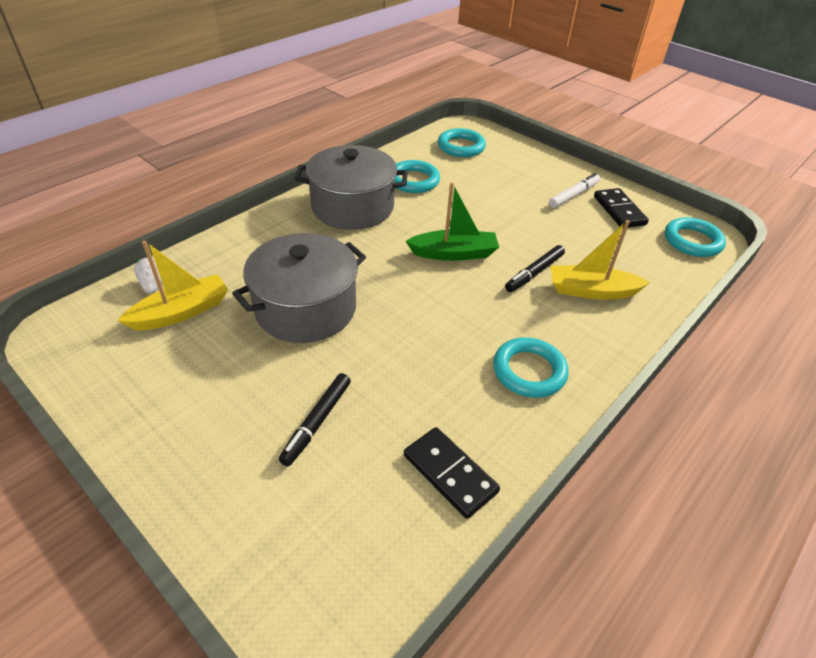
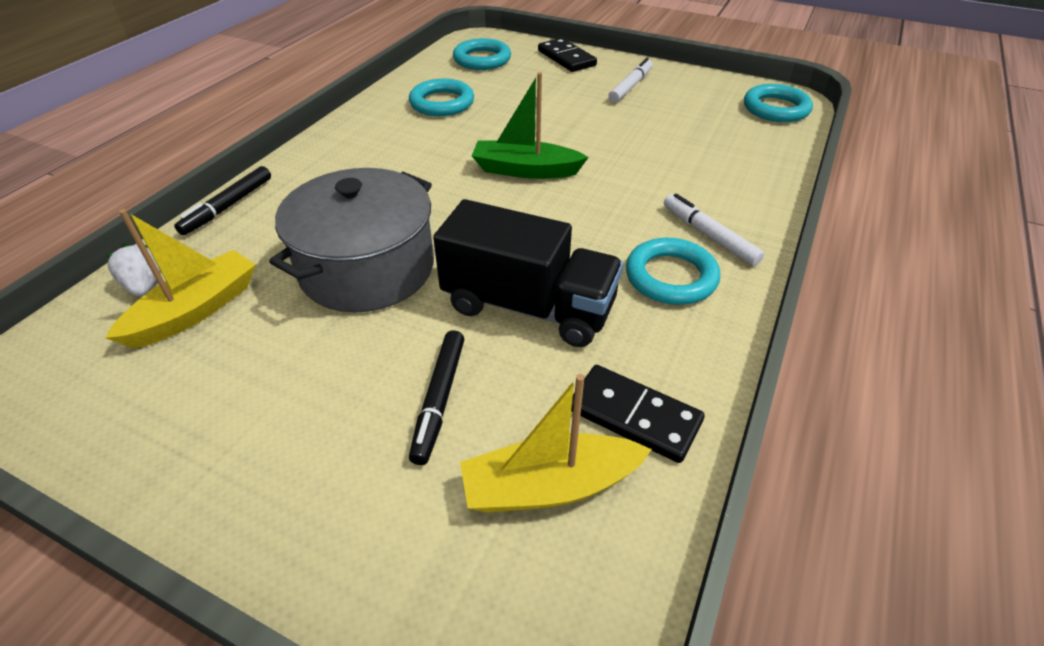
camera: 15 degrees left, 0 degrees up
(352, 207) = (379, 144): grey pot -> none
(409, 368) = (528, 306): none -> black truck
(454, 253) = (525, 170): green boat -> green boat turned 150 degrees counterclockwise
(534, 273) = (626, 172): black marker -> black marker (228, 206)
(577, 343) = (709, 235): none -> white marker
(591, 291) = (697, 178): yellow boat -> yellow boat (549, 486)
(619, 210) = (686, 93): black domino -> black domino (566, 58)

